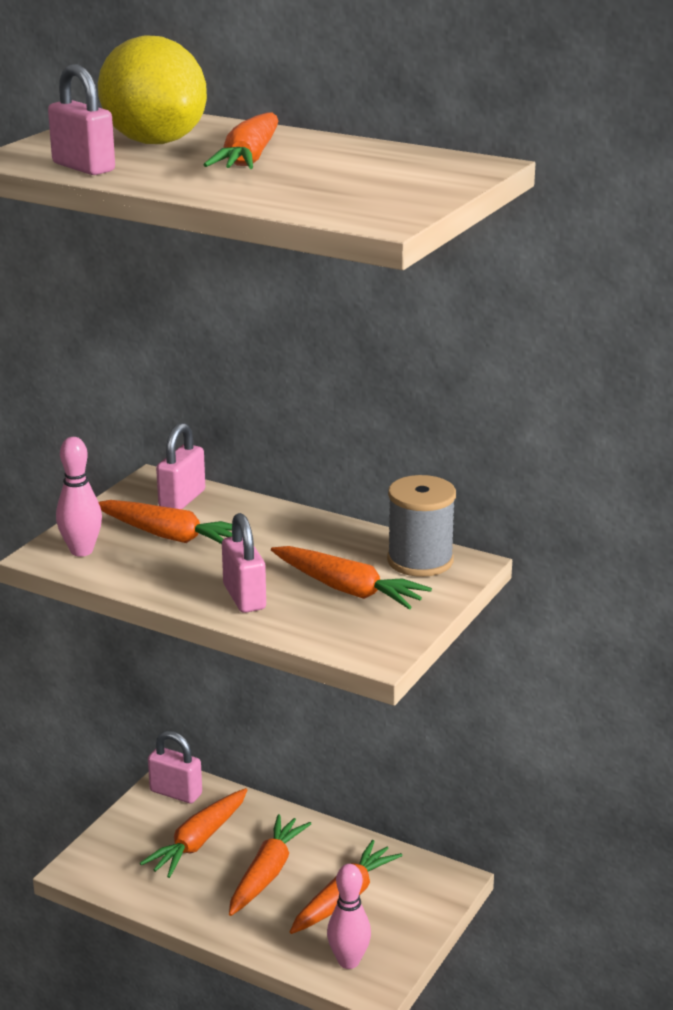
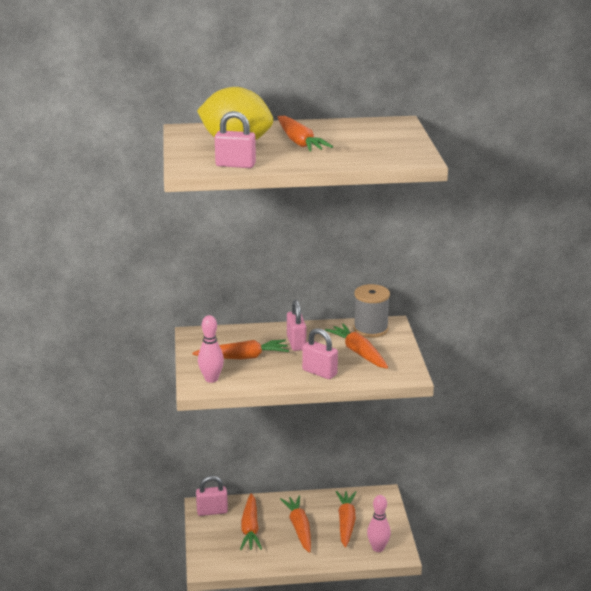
camera: 35 degrees left, 0 degrees up
(182, 499) = (222, 338): pink padlock -> pink padlock (296, 343)
(347, 589) = (358, 353): orange carrot -> orange carrot turned 120 degrees counterclockwise

